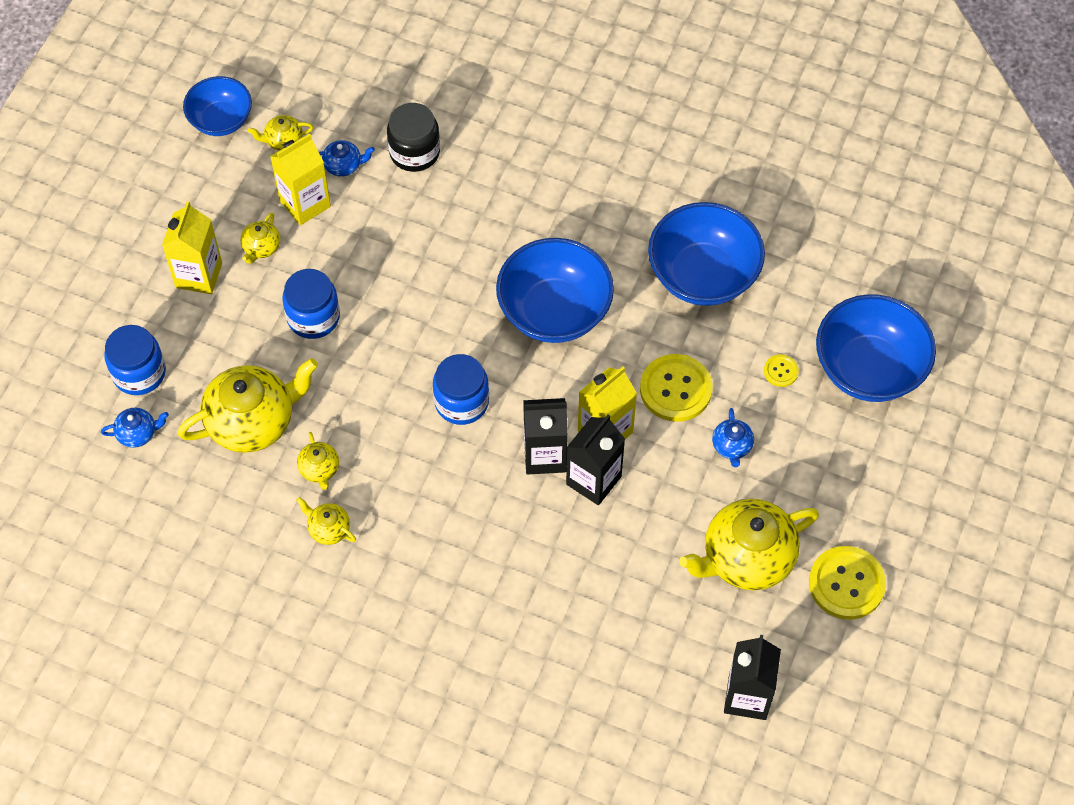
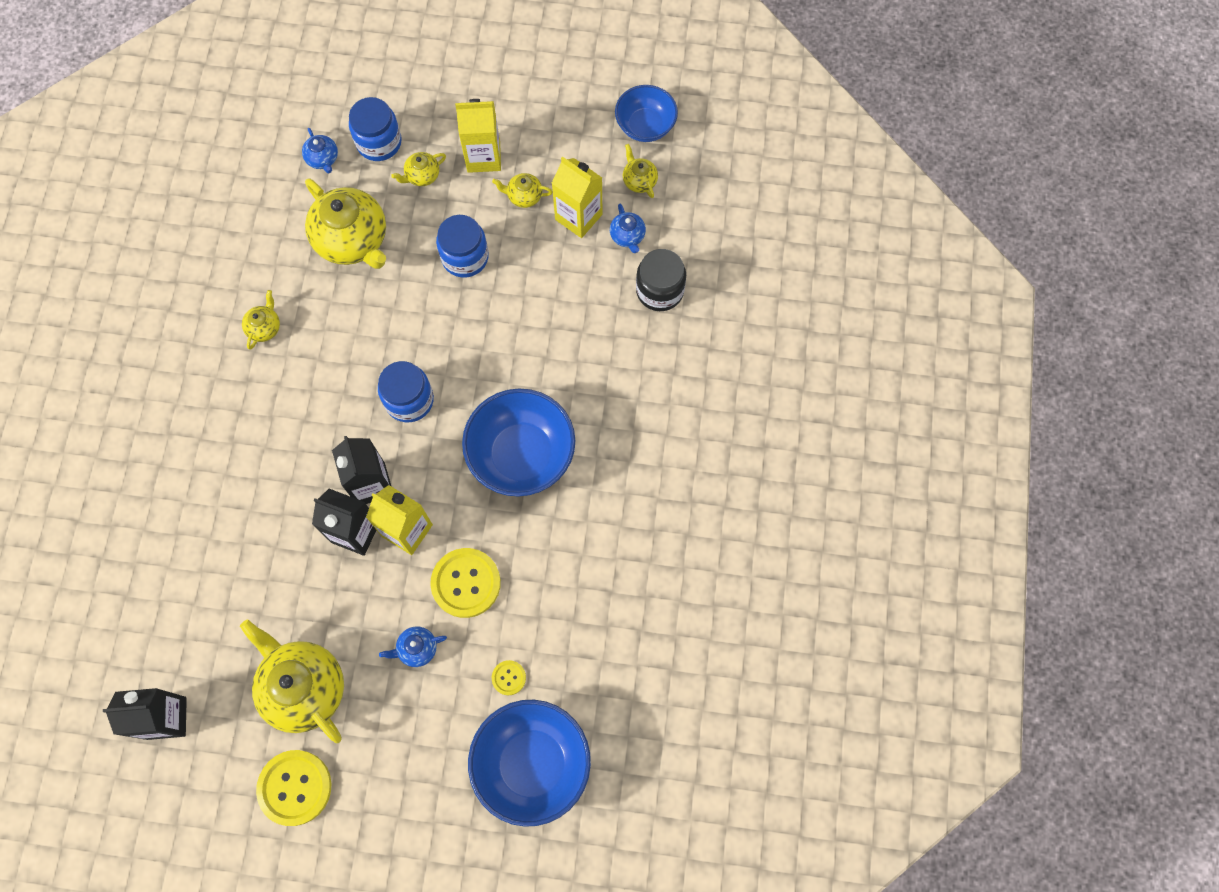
camera: 75 degrees right, 10 degrees up
(319, 469) = (319, 304): yellow teapot -> yellow teapot (422, 176)
(703, 275) = (596, 580): blue bowl -> none

